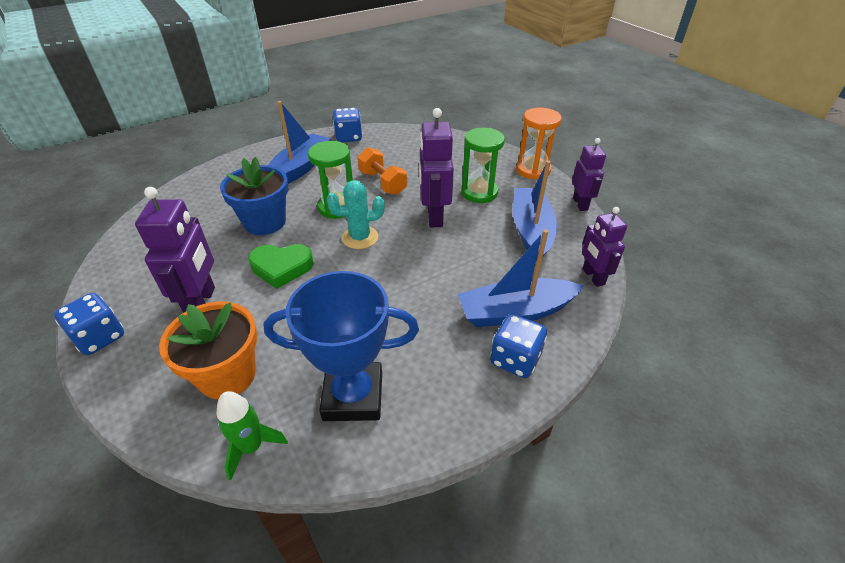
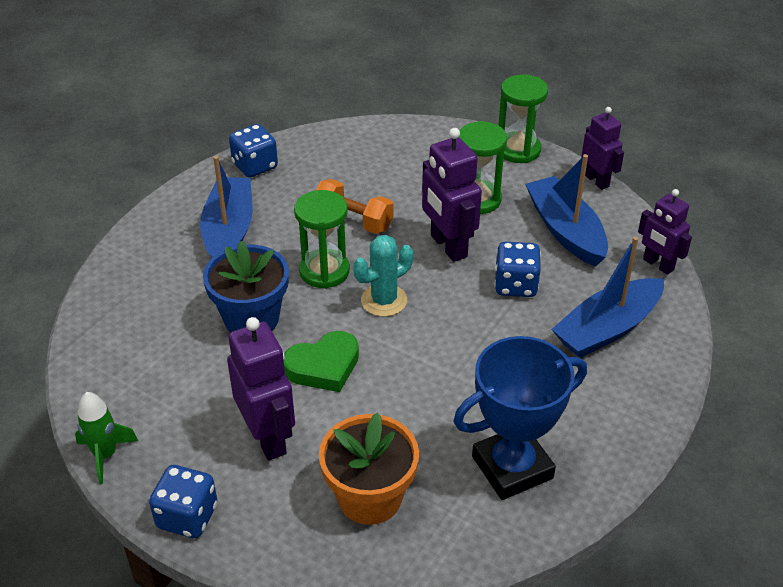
camera: 25 degrees left, 0 degrees up
(251, 447) = (454, 548): green rocket -> green rocket (105, 455)
(515, 359) = (636, 376): blue dice -> blue dice (515, 285)
(533, 170) = (518, 150): orange hourglass -> green hourglass

